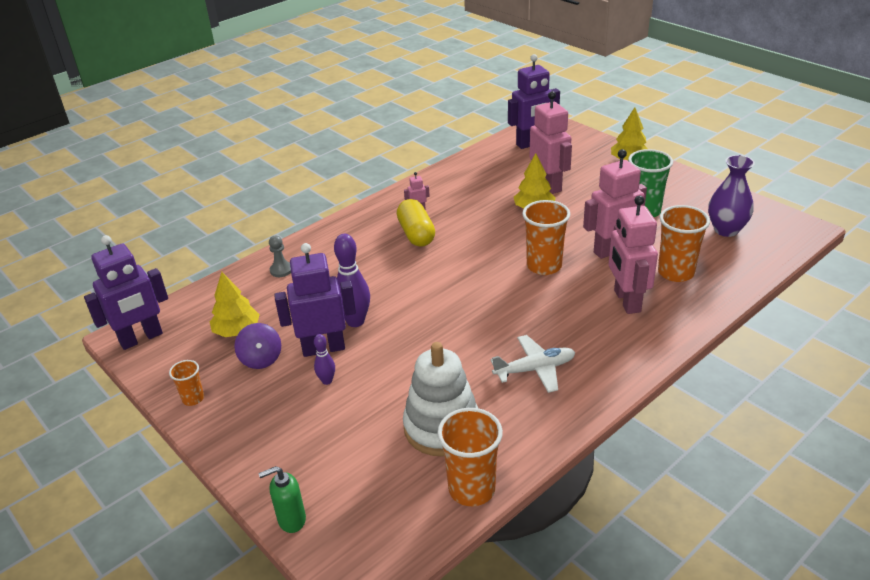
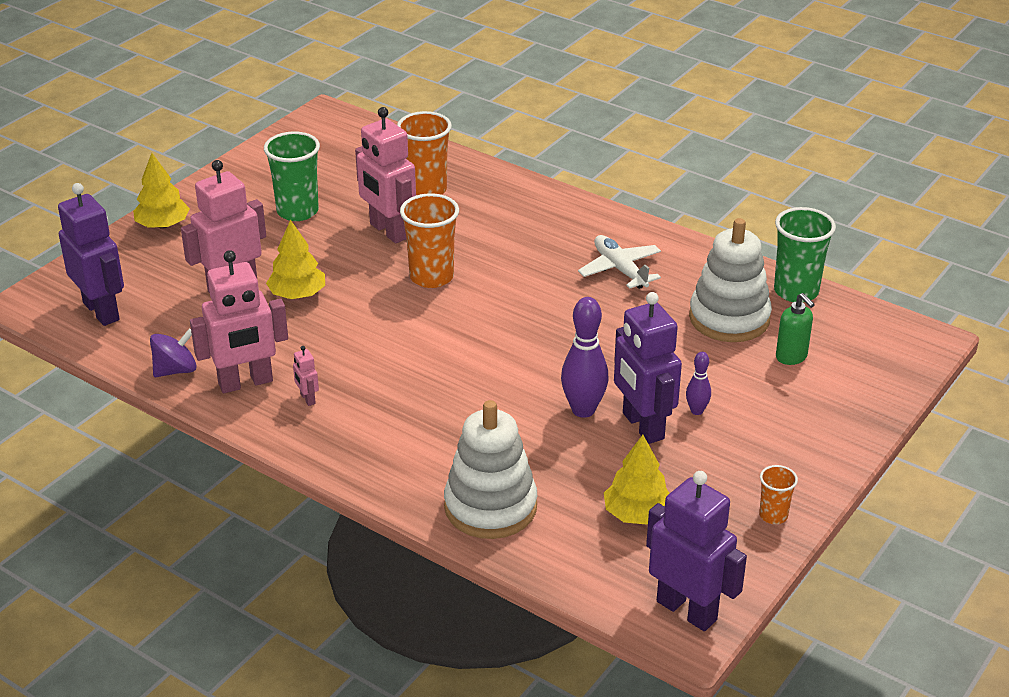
camera: 105 degrees left, 0 degrees up
(261, 359) = (681, 475): purple spinning top -> purple spinning top (175, 370)
(281, 270) = (490, 507): grey pawn -> white stacking toy
(291, 520) = (891, 392): green soap dispenser -> green soap dispenser (791, 357)
(416, 234) = (374, 390): yellow capsule -> none
(472, 489) = (796, 291): orange cup -> green cup
(626, 301) = (487, 219): pink robot -> pink robot (245, 383)
(726, 230) = (334, 159): purple vase -> none

